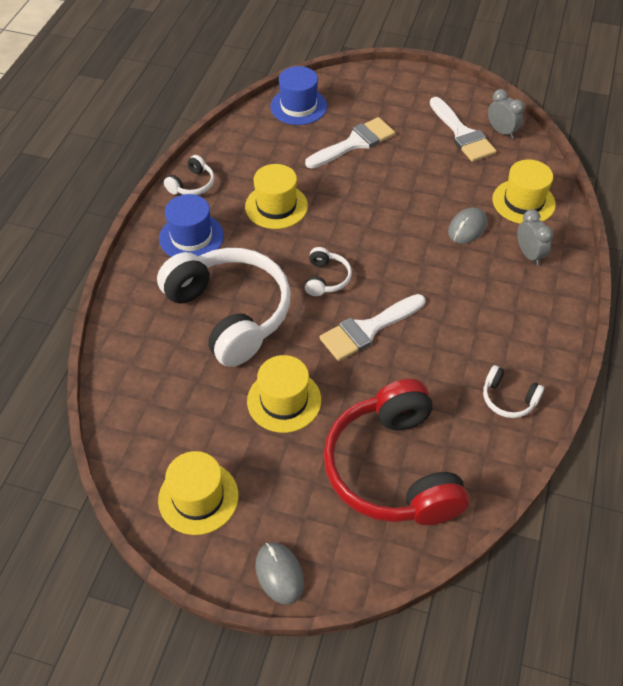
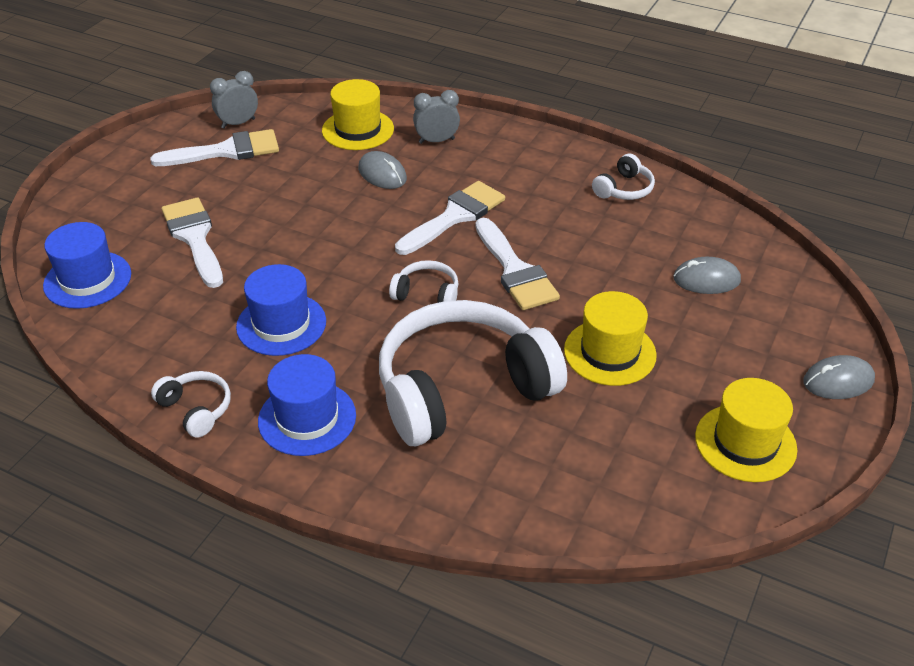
camera: 80 degrees left, 10 degrees down
(276, 206) = (281, 324): yellow hat -> blue hat
(392, 469) = (706, 279): red headphones -> grey mouse
(426, 282) = (455, 216): none -> white brush

